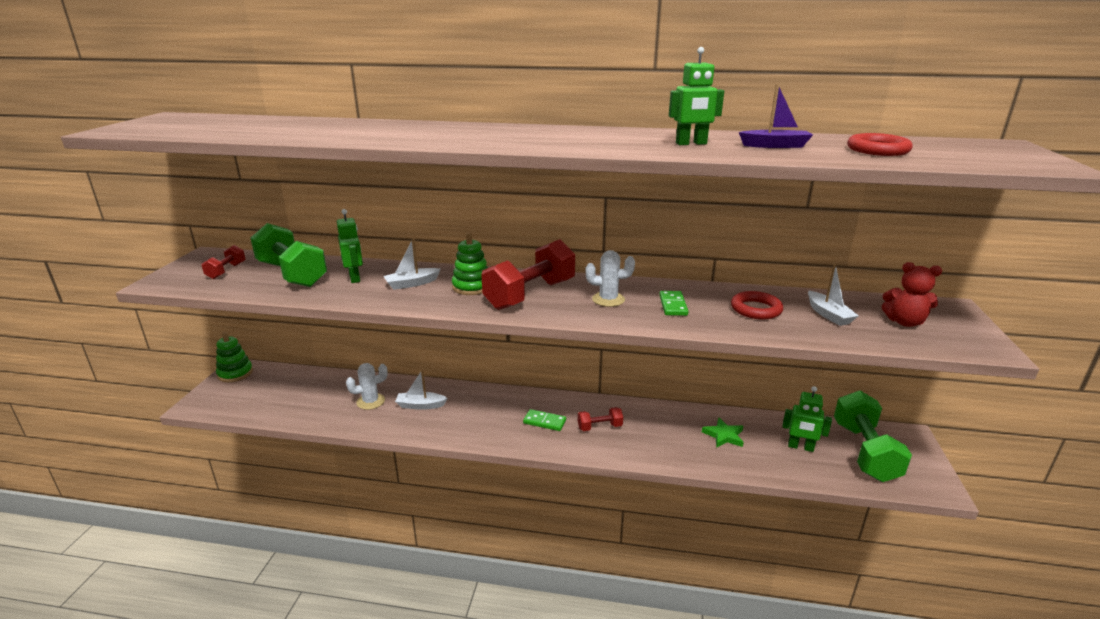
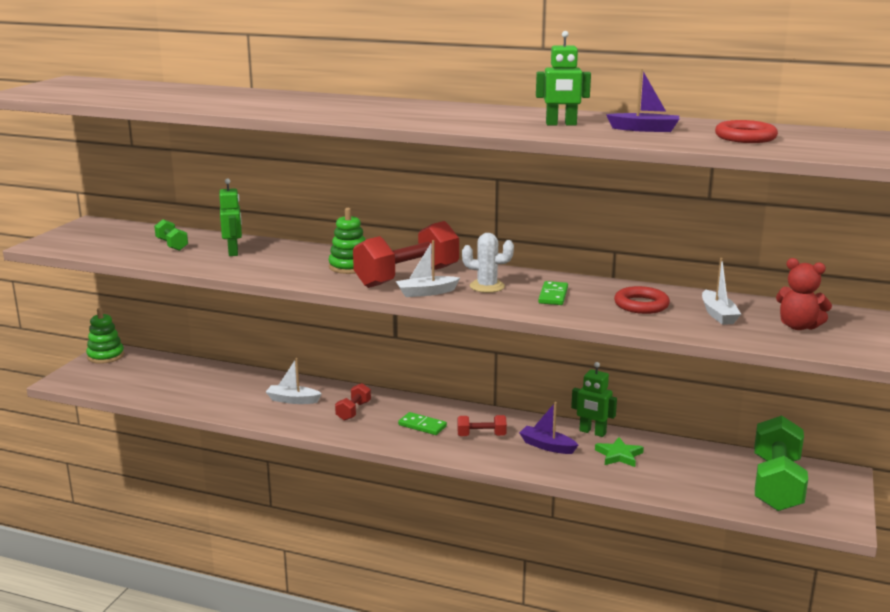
camera: 10 degrees right, 5 degrees down
(226, 271) = (108, 238): red dumbbell -> red dumbbell (353, 411)
(292, 274) = (172, 245): green dumbbell -> green dumbbell, size x0.48
(370, 401) = (241, 392): white cactus -> none
(412, 284) = (289, 260): white boat -> white boat (426, 292)
(660, 432) = (547, 446): none -> purple boat
(800, 447) = (702, 473): green robot -> green robot (592, 432)

